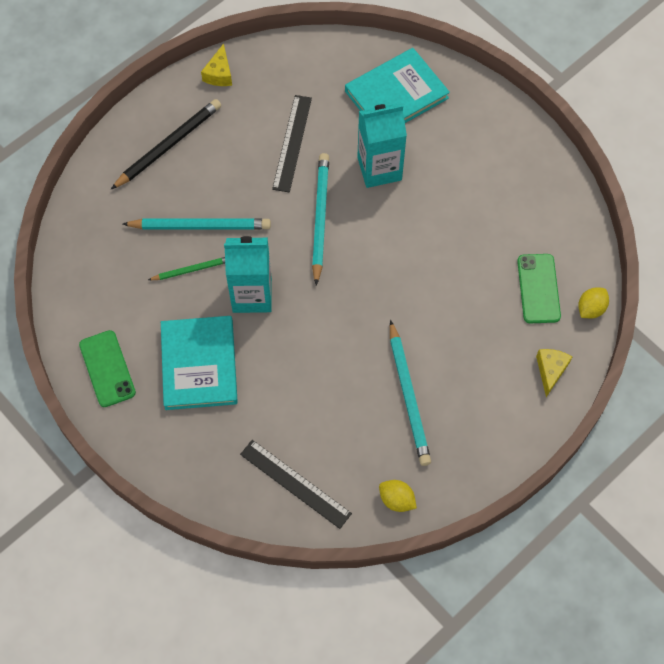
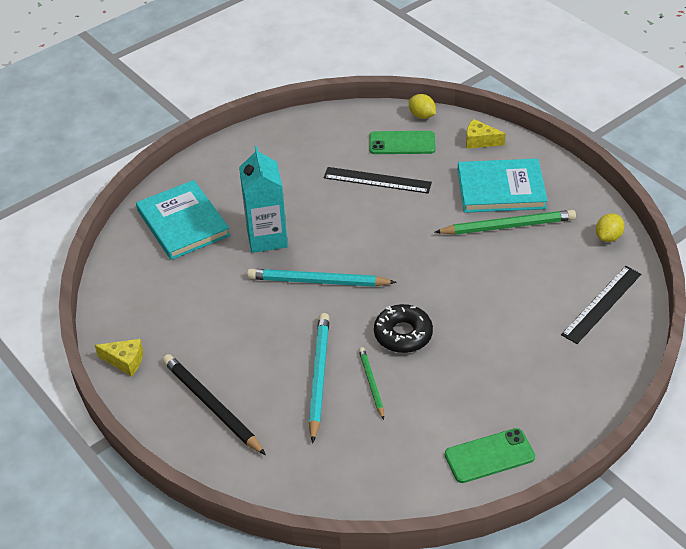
camera: 85 degrees left, 20 degrees down
(199, 364) = (482, 376): turquoise book -> turquoise book (501, 189)
(252, 295) = (403, 334): turquoise carton -> black donut
(292, 143) = (226, 301): black ruler -> black ruler (377, 180)
(408, 396) = (507, 226): turquoise pencil -> green pencil

